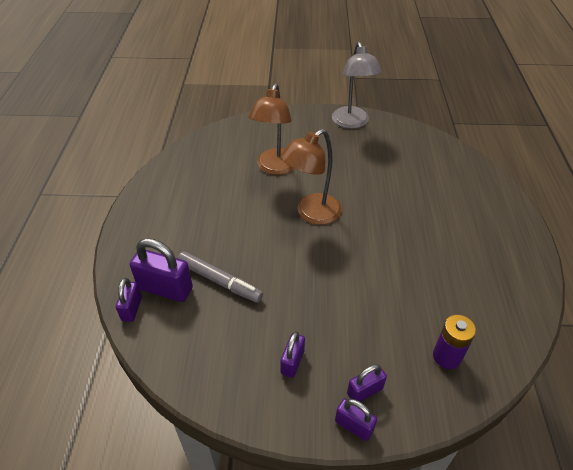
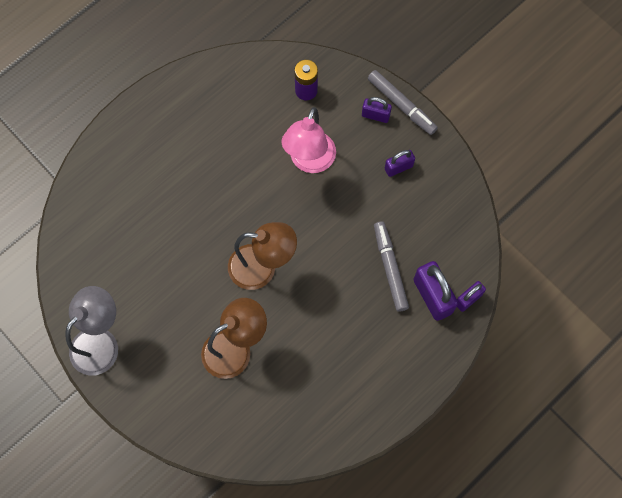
camera: 135 degrees left, 25 degrees up
(354, 426) = (401, 105): purple padlock -> grey marker
(368, 302) = (309, 161): none -> pink lamp

